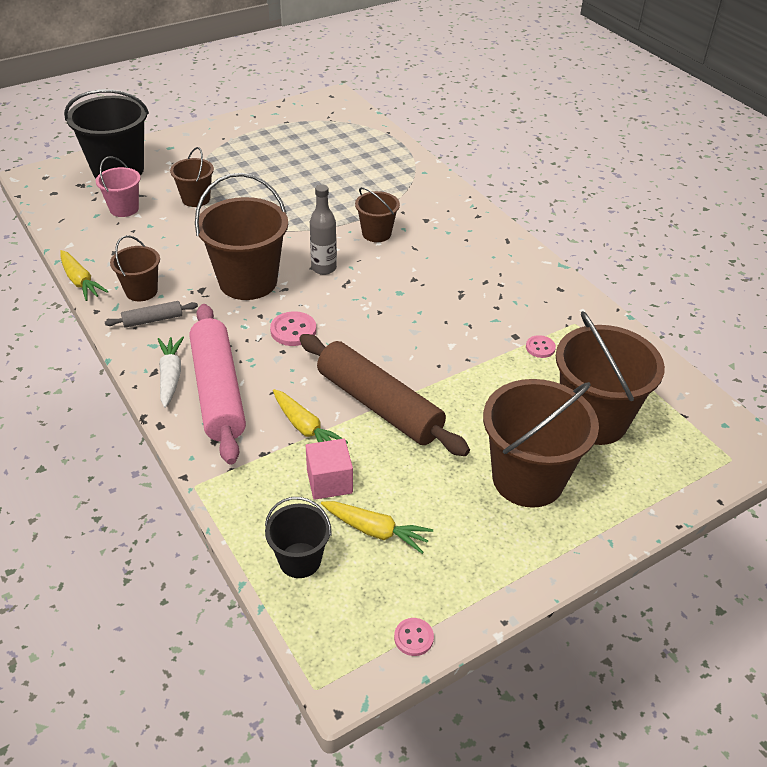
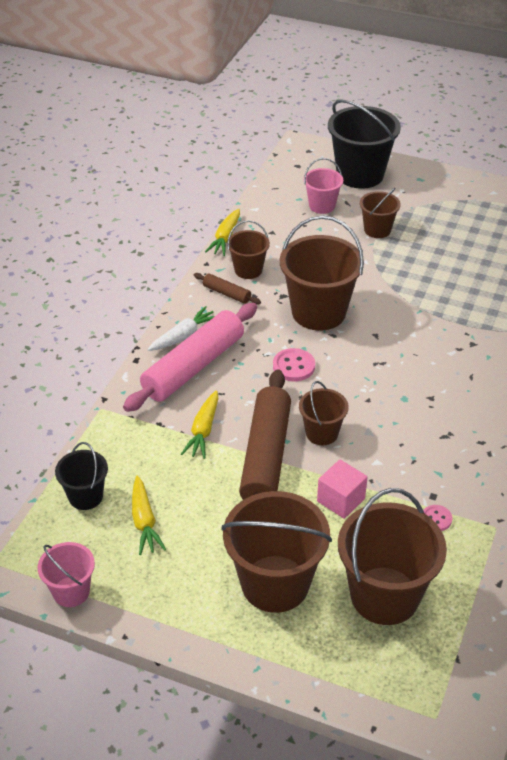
camera: 55 degrees right, 0 degrees up
(153, 320) = (226, 293): grey rolling pin -> brown rolling pin
(324, 268) = (381, 341): grey bottle -> none
(329, 481) = (166, 472): pink cube -> pink cube (341, 500)
(376, 233) = (461, 345): brown bucket -> brown bucket (322, 433)
(413, 638) = (71, 591): pink button -> pink bucket

